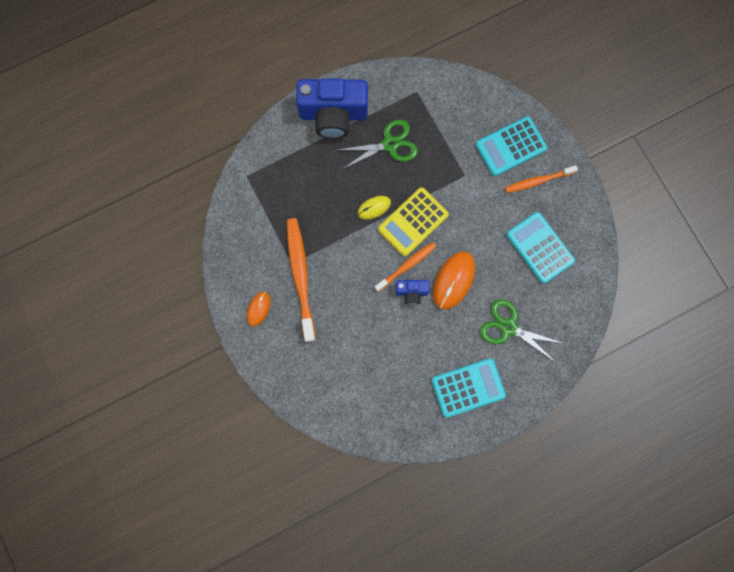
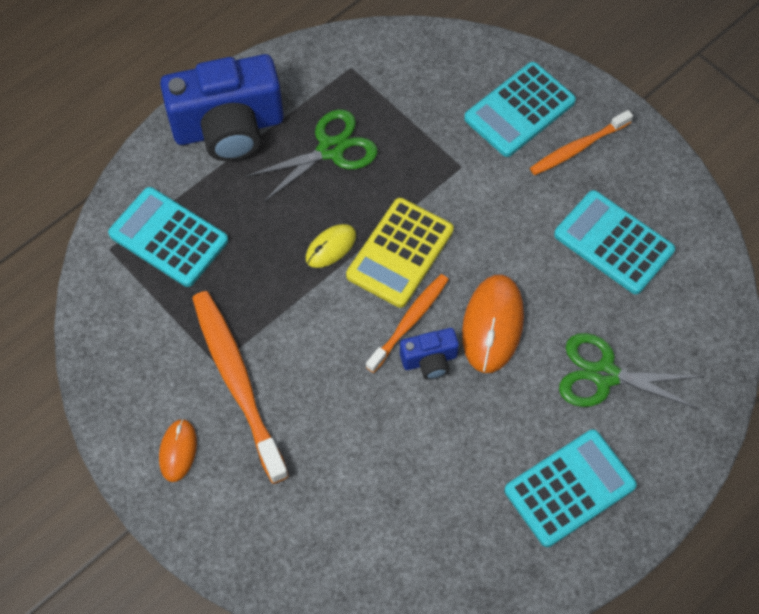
camera: 15 degrees left, 15 degrees down
(282, 177) = (168, 237): none -> turquoise calculator

